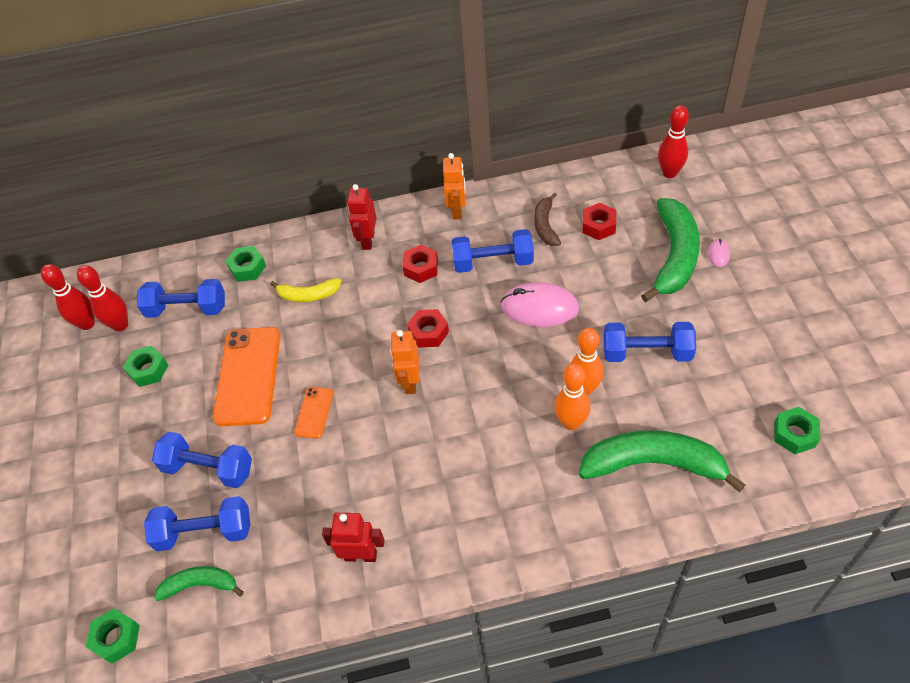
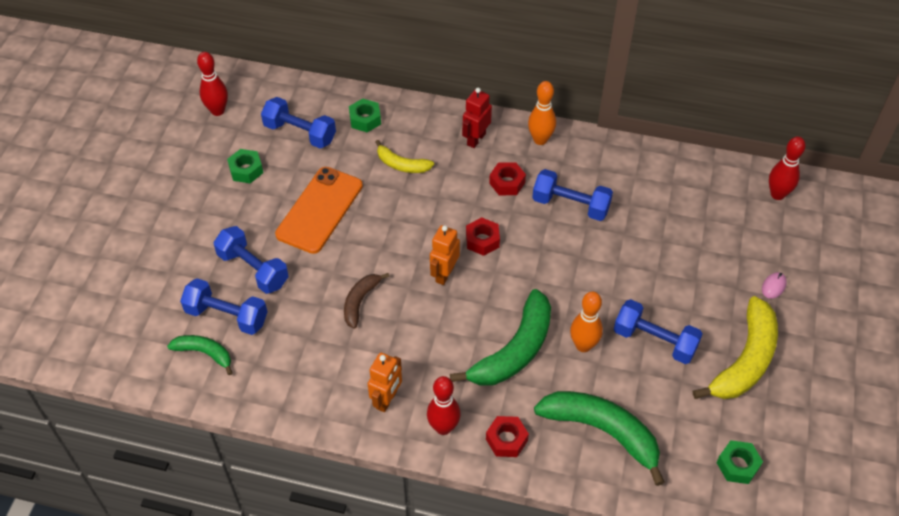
camera: 20 degrees right, 0 degrees up
(116, 638) = (128, 362): green nut -> none
(120, 325) = (242, 123): red bowling pin -> red bowling pin (443, 427)
(314, 412) = (355, 263): orange phone -> none
(361, 555) = (332, 389): red robot -> none
(457, 210) = (567, 146): orange robot -> orange robot (387, 400)
(539, 308) = (587, 261): pink mouse -> none
(545, 225) = (635, 193): brown banana -> brown banana (360, 301)
(571, 423) = (555, 367): orange bowling pin -> orange bowling pin (540, 140)
(598, 226) = (682, 214): red nut -> red nut (506, 440)
(674, 256) = (732, 270): green banana -> green banana (514, 351)
(737, 332) = (745, 360): none -> yellow banana

